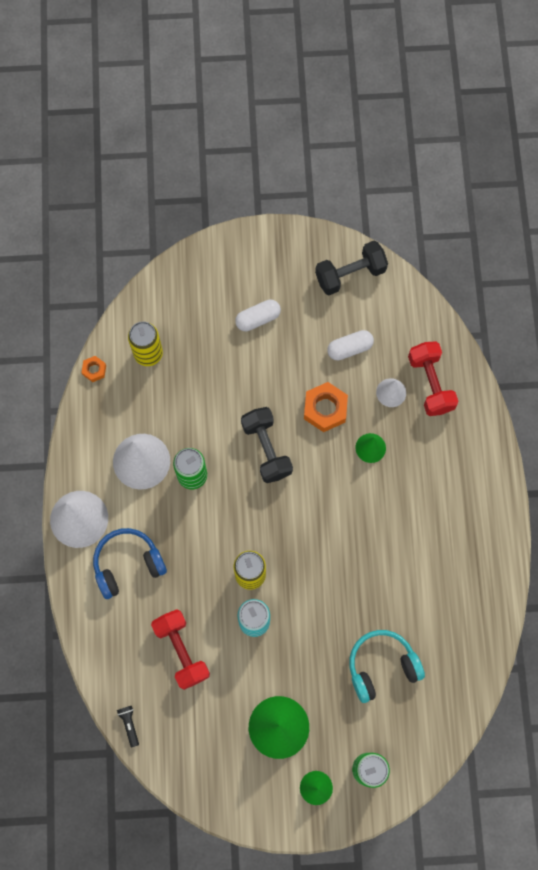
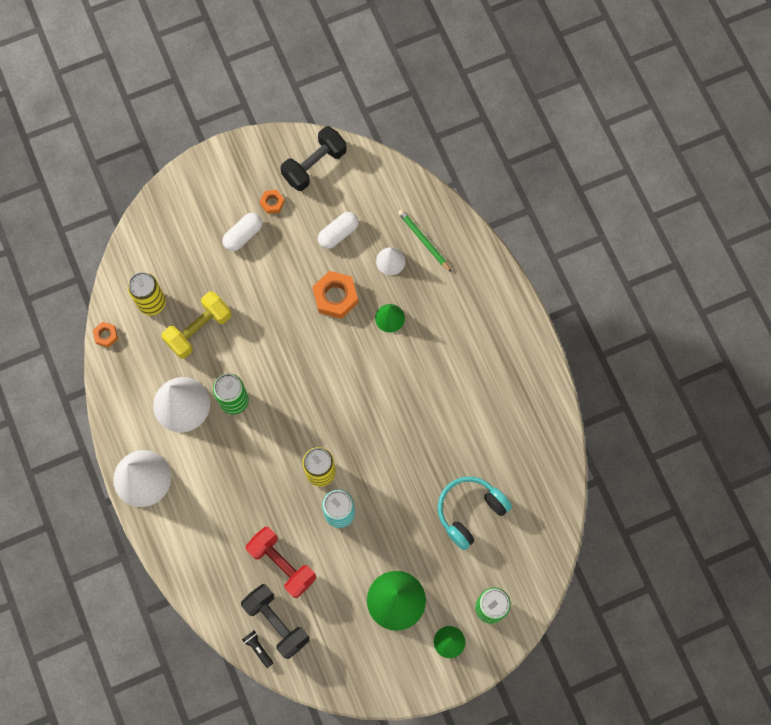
camera: 20 degrees left, 0 degrees up
(128, 564) = (203, 503): blue headphones -> none
(183, 395) = (199, 329): none -> yellow dumbbell
(266, 449) = (294, 352): black dumbbell -> black dumbbell (276, 622)
(296, 297) = (272, 203): none -> orange nut
(430, 384) = (423, 240): red dumbbell -> green pencil

